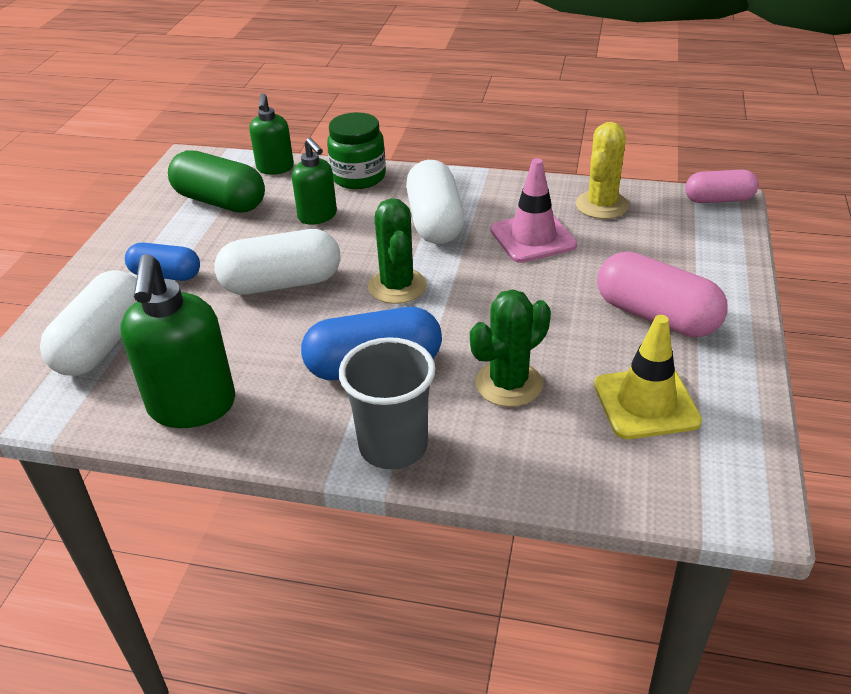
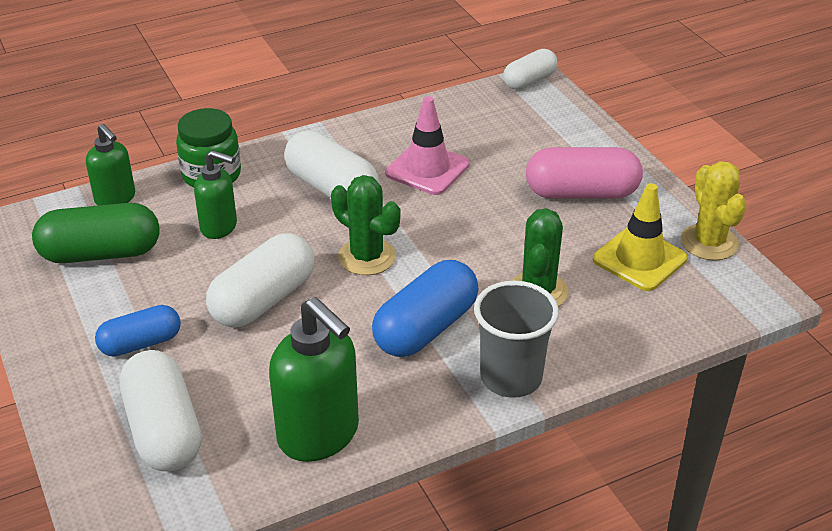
camera: 40 degrees left, 0 degrees up
(601, 205) = (450, 119): yellow cactus -> yellow cactus (709, 242)
(718, 200) = (529, 81): pink capsule -> white capsule

